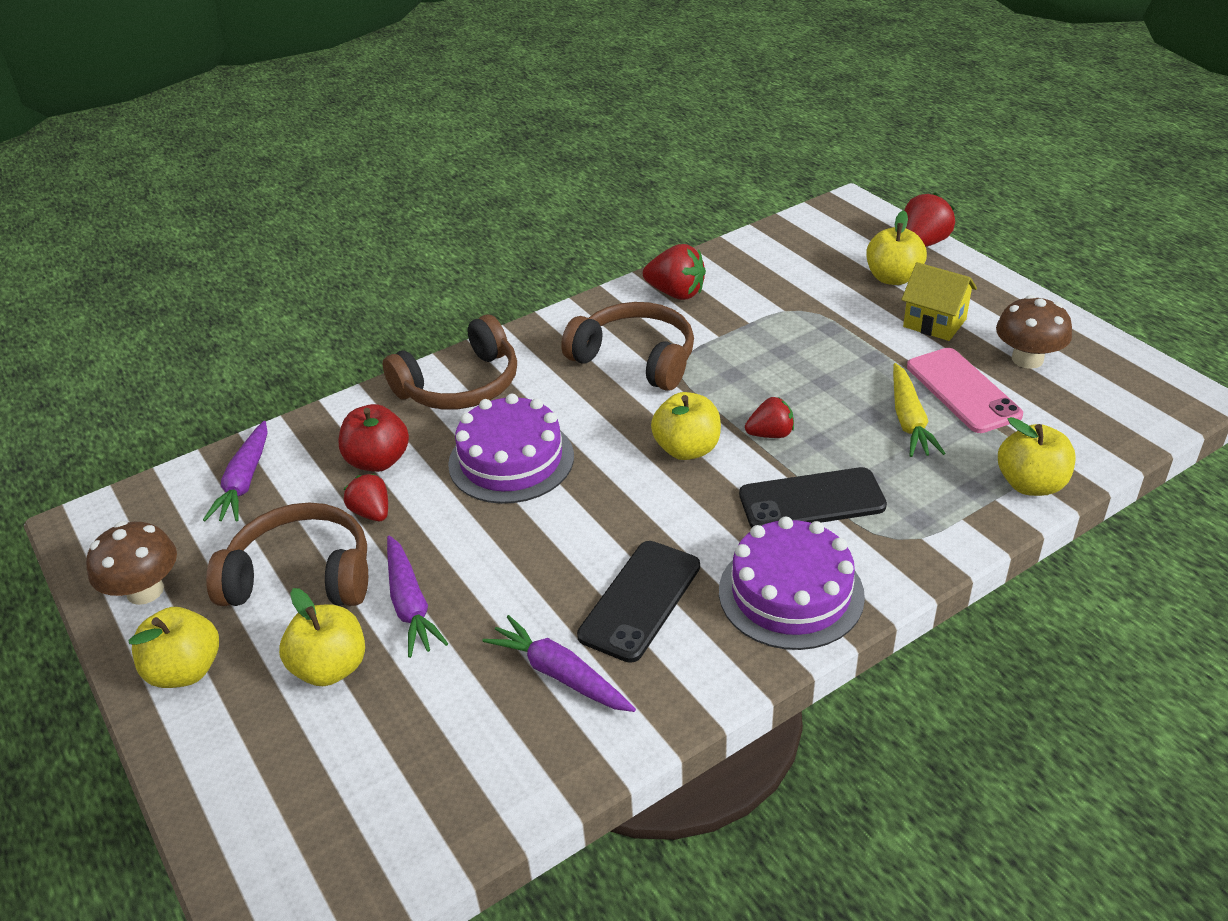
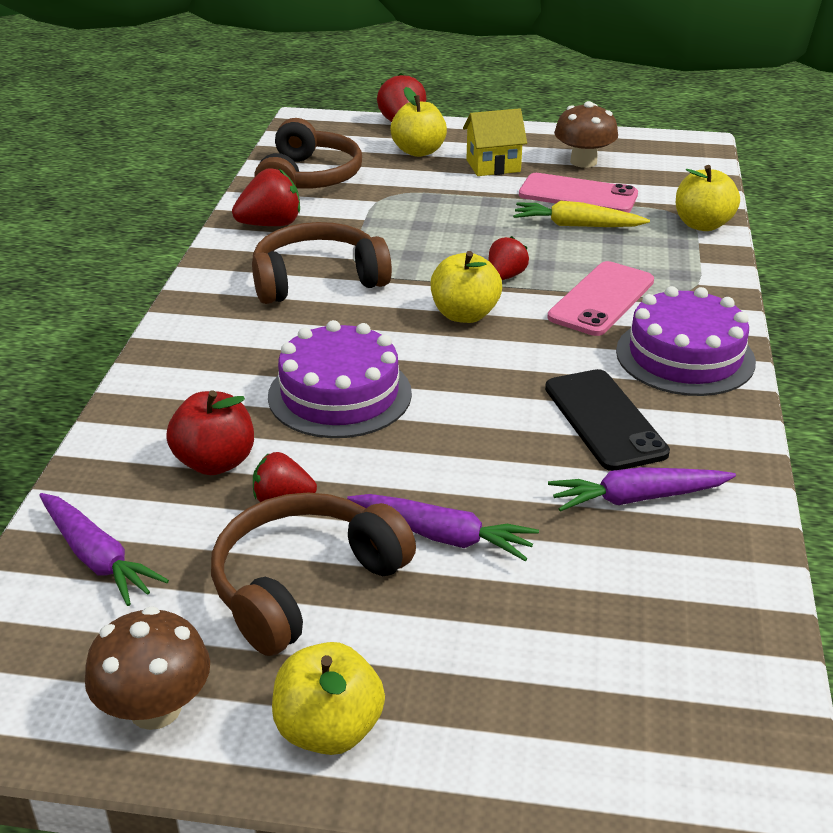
camera: 50 degrees left, 5 degrees down
(330, 668) = (461, 623): yellow apple -> none
(460, 385) = (191, 370): brown headphones -> brown headphones (309, 178)
(811, 500) = (601, 299): black phone -> pink phone
(909, 420) = (576, 225): yellow carrot -> yellow carrot turned 150 degrees clockwise

